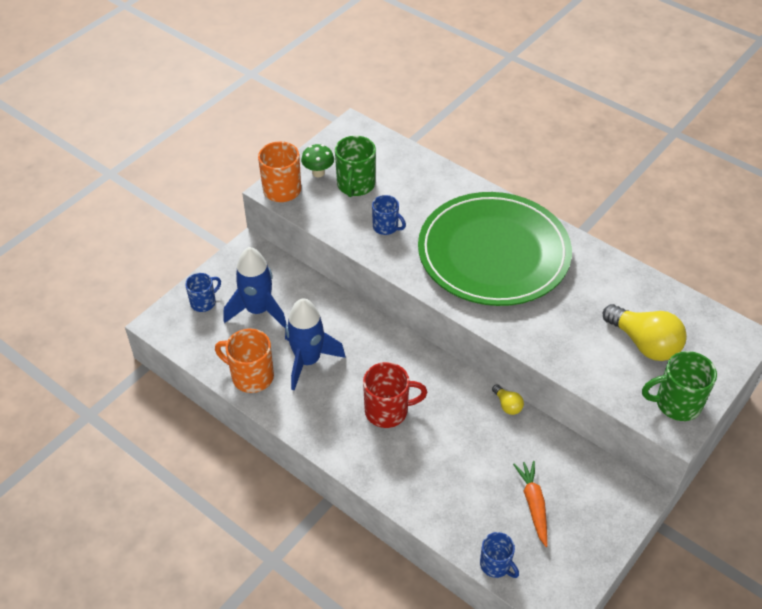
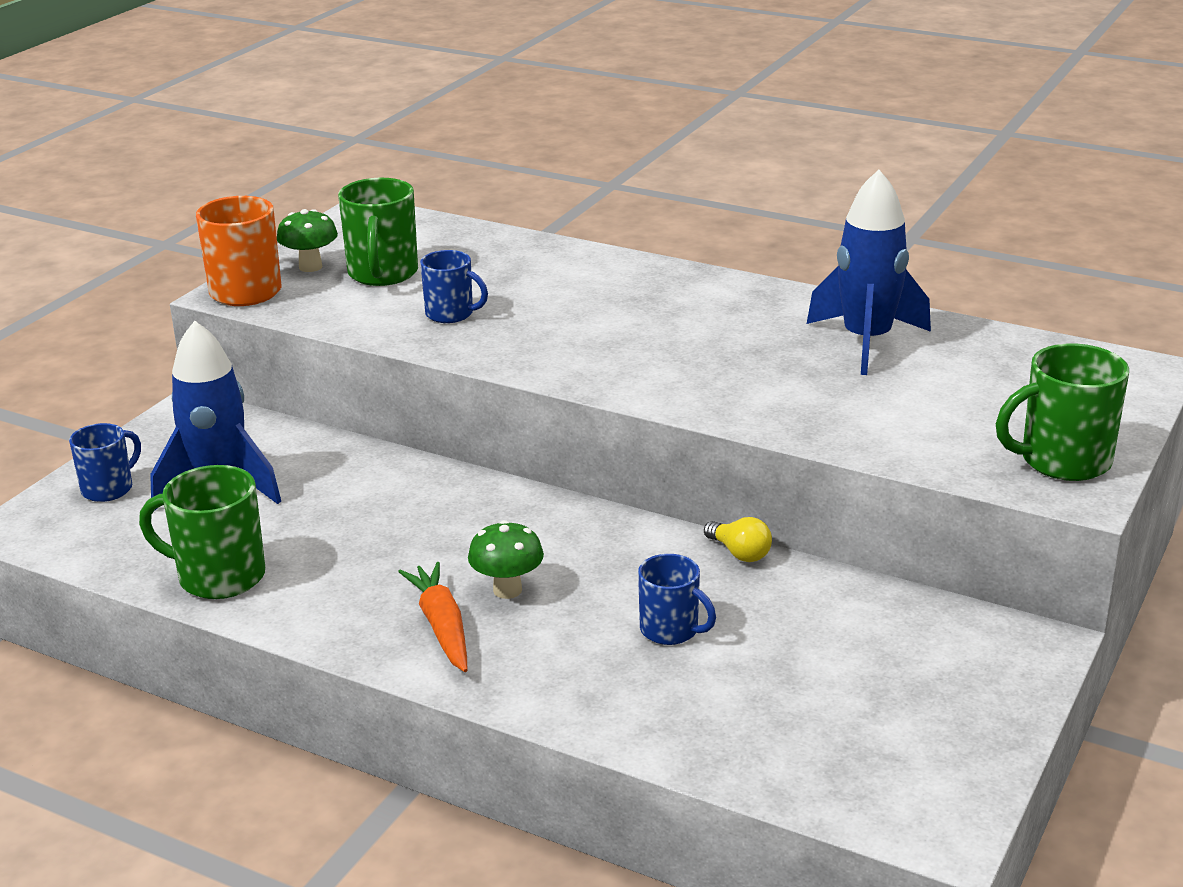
camera: 10 degrees left, 20 degrees down
(251, 376) = (219, 576): orange mug -> green mug
(308, 361) = (332, 542): blue rocket -> blue rocket (866, 342)
(388, 411) = (507, 590): red mug -> green mushroom
(493, 253) = (657, 323): green plate -> none
(496, 565) = (791, 785): blue mug -> blue mug (671, 630)
(533, 504) = (837, 684): orange carrot -> orange carrot (441, 626)
(644, 343) = (971, 396): yellow light bulb -> none

